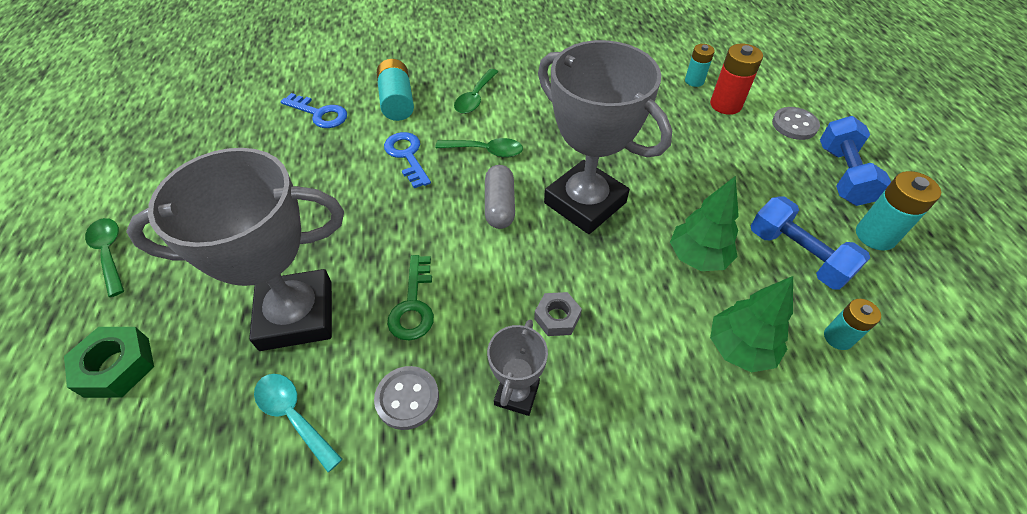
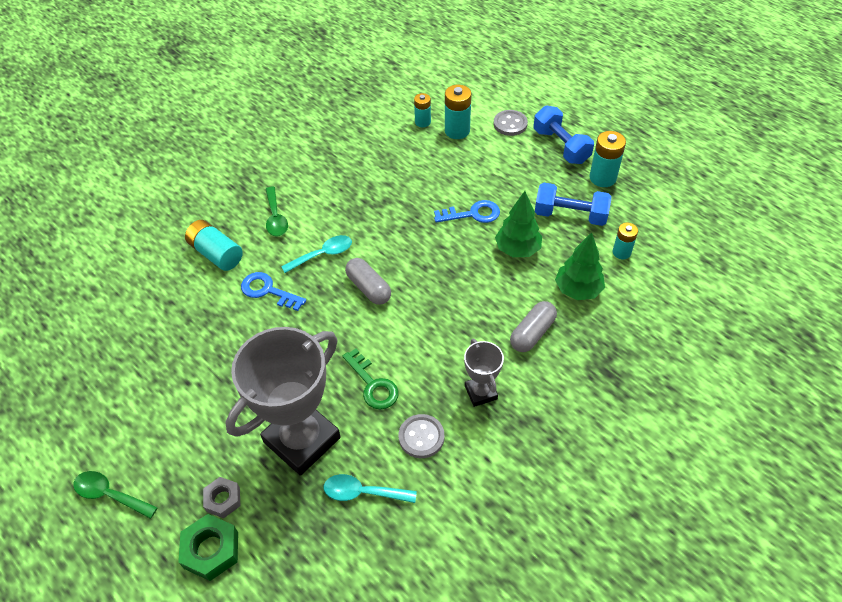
camera: 35 degrees left, 0 degrees up
(319, 114) = (161, 298): blue key -> blue key (472, 214)
(486, 151) = (323, 254): green spoon -> turquoise spoon
(557, 317) = (466, 336): grey nut -> grey nut (223, 499)
(585, 203) = (422, 253): grey trophy -> none
(638, 364) = (532, 333): none -> grey capsule
(725, 105) = (457, 131): red battery -> turquoise battery

